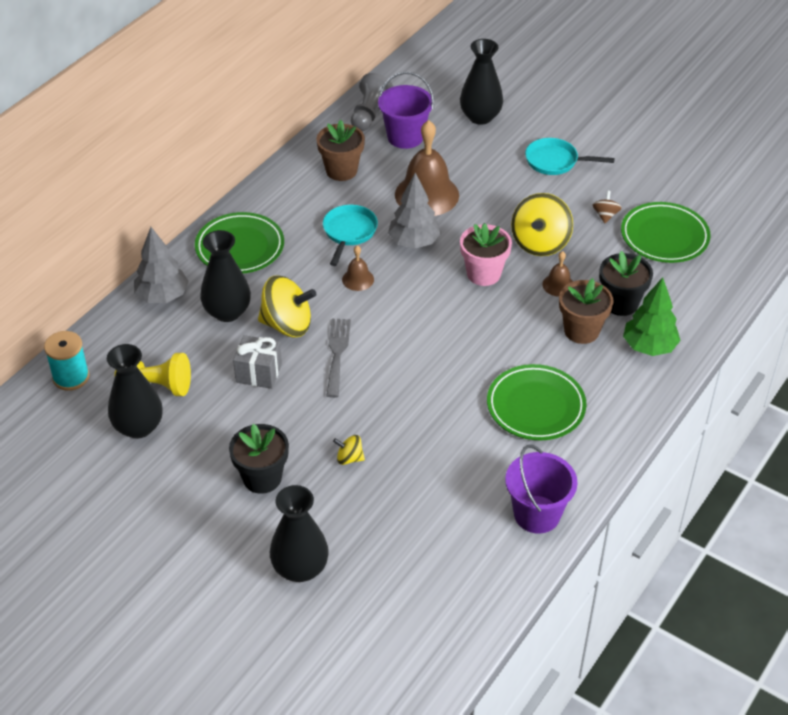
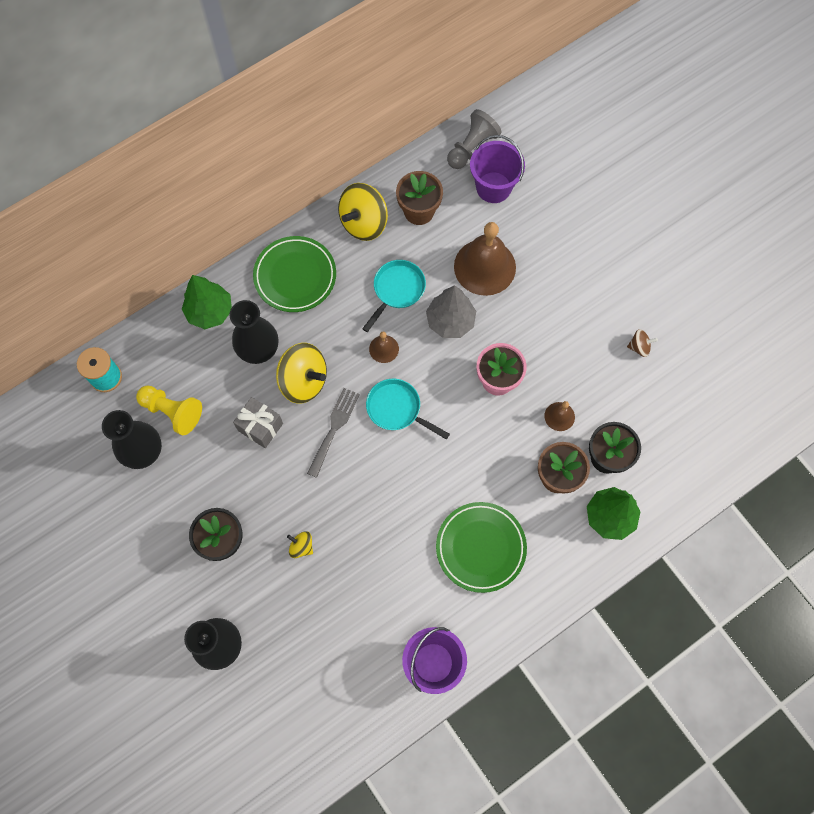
camera: 20 degrees right, 25 degrees up
(162, 296) = (210, 311): grey tree -> green tree
(480, 117) = (574, 183): black vase -> none
(540, 243) = (564, 360): yellow spinning top -> yellow spinning top (363, 223)
(555, 161) = (621, 263): turquoise pan -> turquoise pan (397, 409)
(605, 215) = (639, 347): brown spinning top -> brown spinning top turned 60 degrees clockwise
(664, 237) = (683, 391): green plate -> none

